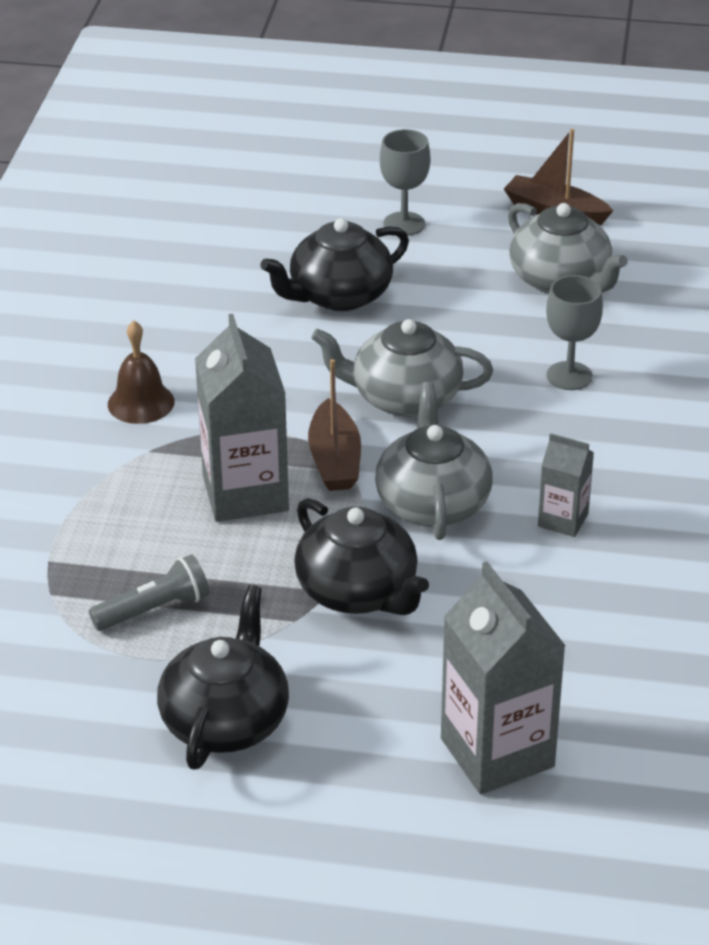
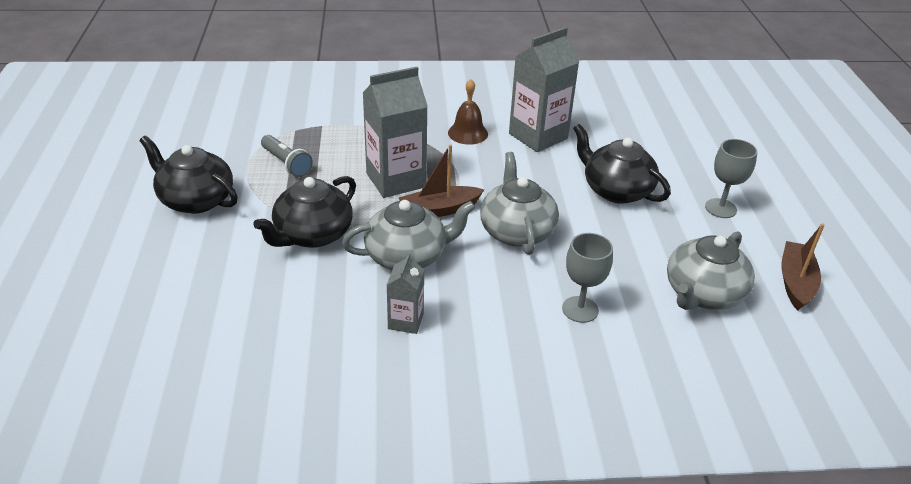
camera: 75 degrees right, 0 degrees up
(226, 720) = (195, 200): black teapot -> black teapot turned 150 degrees counterclockwise
(497, 752) = (163, 311): grey carton -> grey carton (538, 136)

